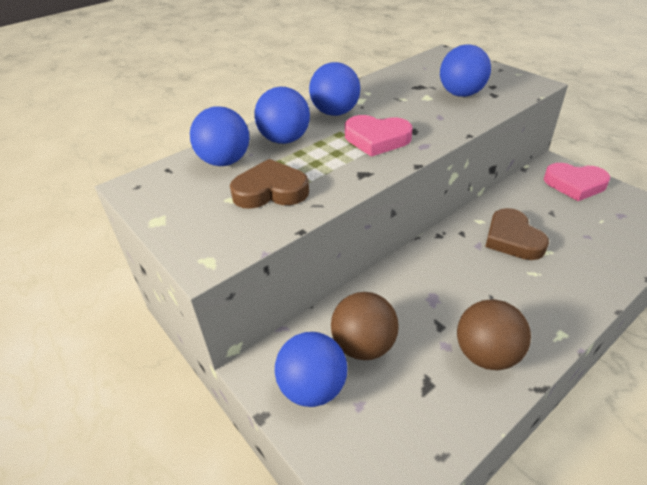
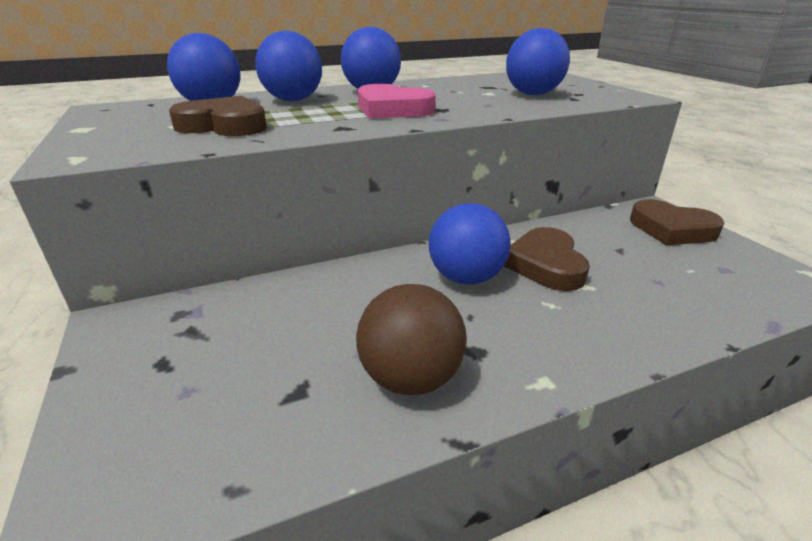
camera: 15 degrees right, 10 degrees down
(313, 388) = (152, 356): blue ball -> blue ball (466, 278)
(364, 345) = (258, 328): brown ball -> none
(575, 184) = (671, 229): pink heart -> brown heart

